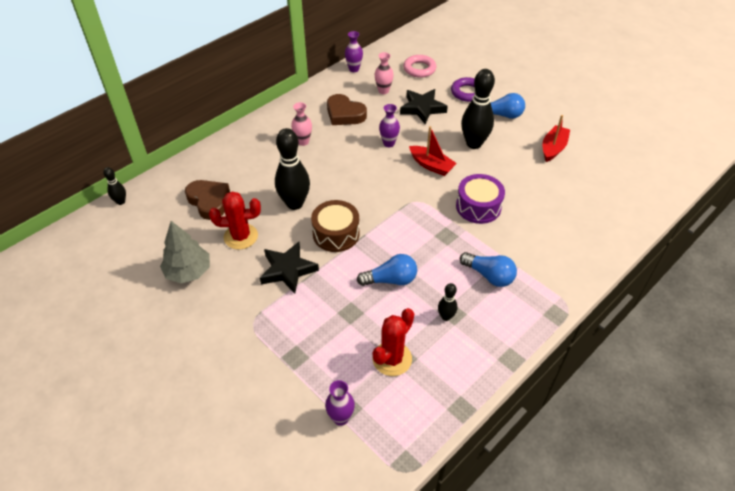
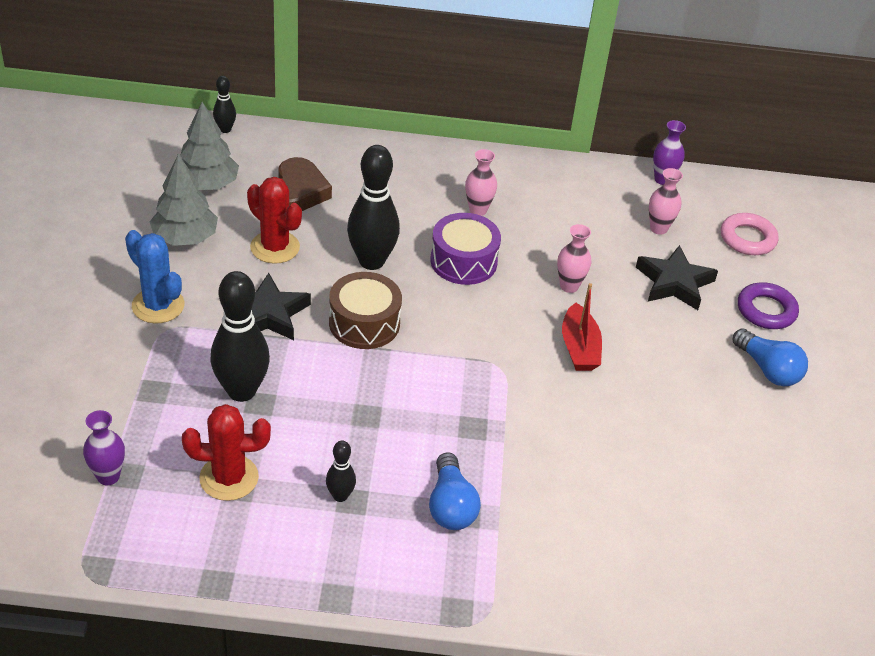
camera: 45 degrees right, 5 degrees down
(156, 236) = (207, 184): none -> grey tree
(229, 316) = (158, 305): none -> blue cactus
(344, 114) = (570, 218): brown heart -> none
(388, 143) = (569, 286): purple vase -> pink vase
(391, 280) = (345, 412): blue light bulb -> none
(474, 143) = (672, 369): black bowling pin -> black bowling pin (241, 391)
(478, 206) = (560, 433): purple drum -> purple drum (463, 261)
(553, 148) = (771, 459): red boat -> none

